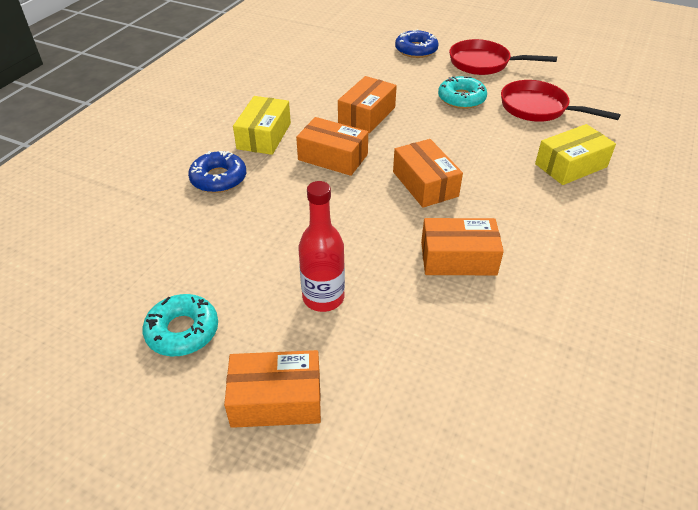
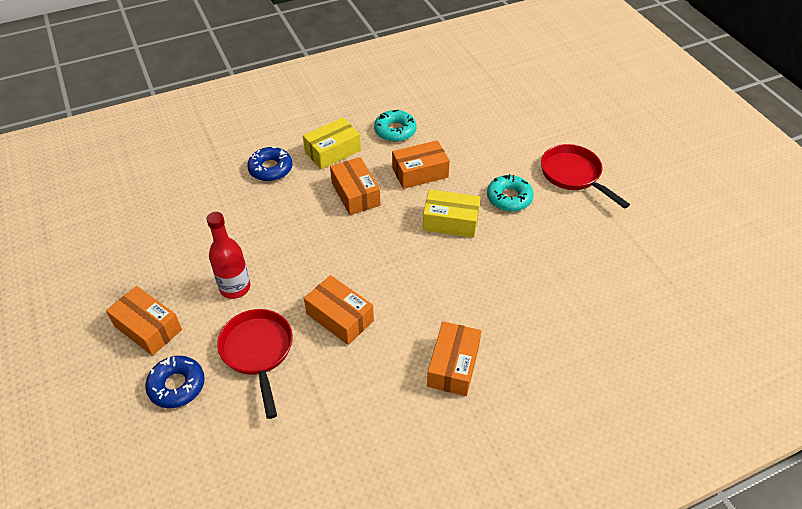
camera: 40 degrees right, 5 degrees up
(182, 331) = (149, 257): turquoise donut -> turquoise donut (395, 130)
(416, 50) = (533, 133): blue donut -> blue donut (177, 385)
(425, 184) = (388, 251): orange box -> orange box (453, 365)
(538, 108) = (559, 242): red pan -> red pan (258, 352)
(570, 165) = (513, 304): yellow box -> yellow box (450, 221)

